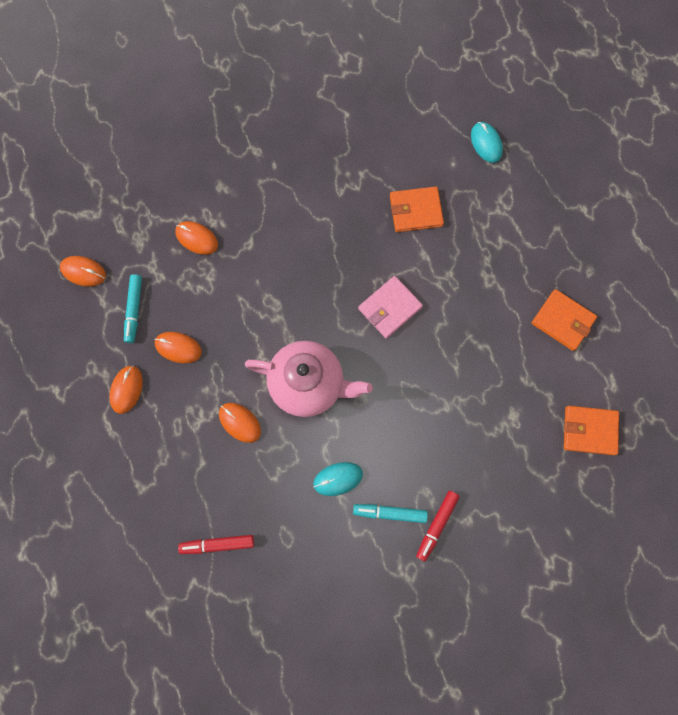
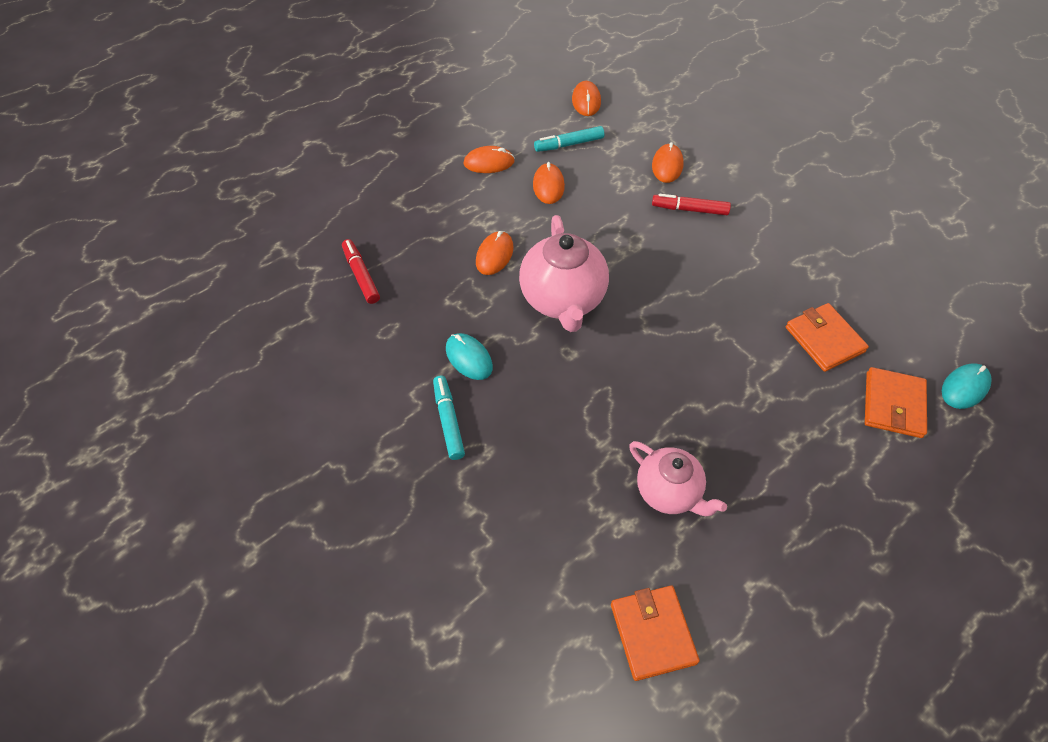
camera: 70 degrees right, 20 degrees down
(390, 308) = (691, 349): pink wallet -> none
(436, 525) = (451, 475): red marker -> red marker (689, 209)
(498, 377) = (669, 492): none -> pink teapot
(563, 321) = (788, 551): orange wallet -> orange wallet (893, 405)

